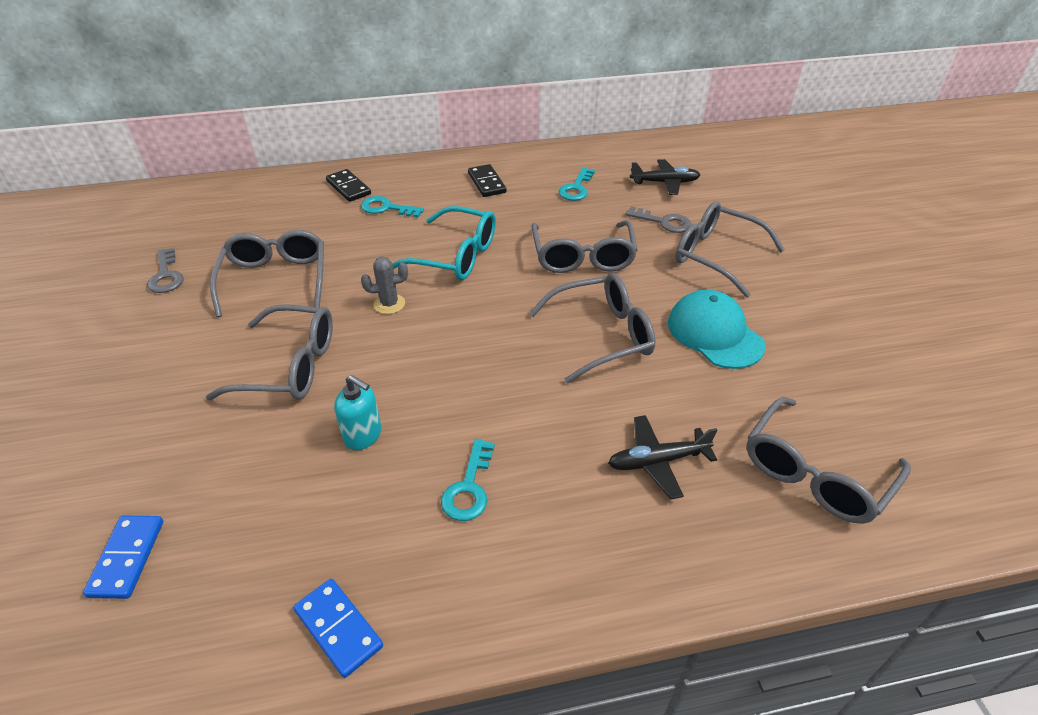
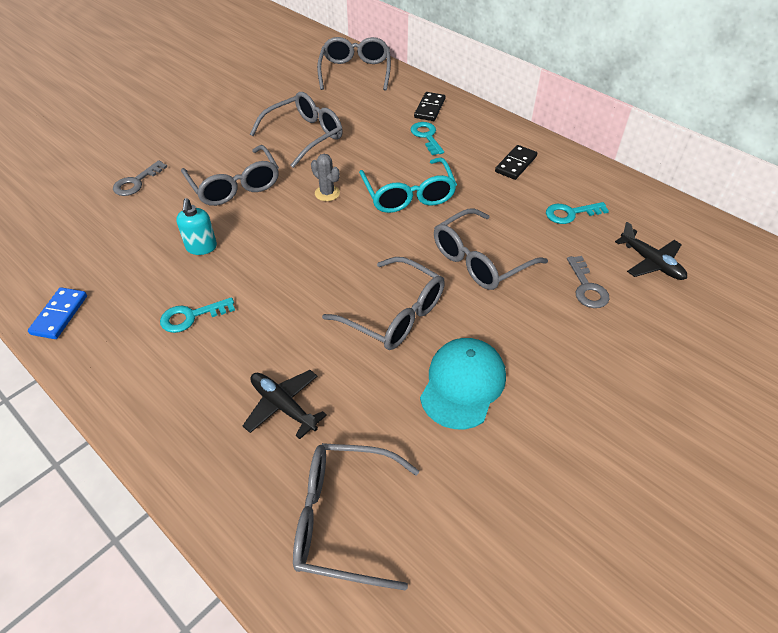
camera: 55 degrees right, 5 degrees up
(127, 558) = (63, 213): blue domino -> none
(166, 276) = (268, 97): grey key -> grey key (136, 182)
(716, 256) = (576, 344): grey glasses -> grey glasses (355, 72)

